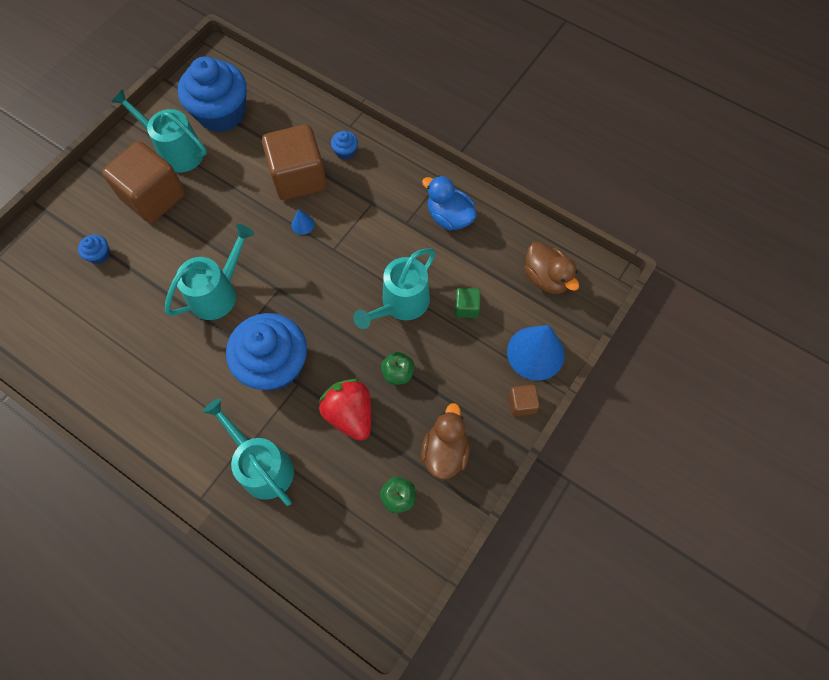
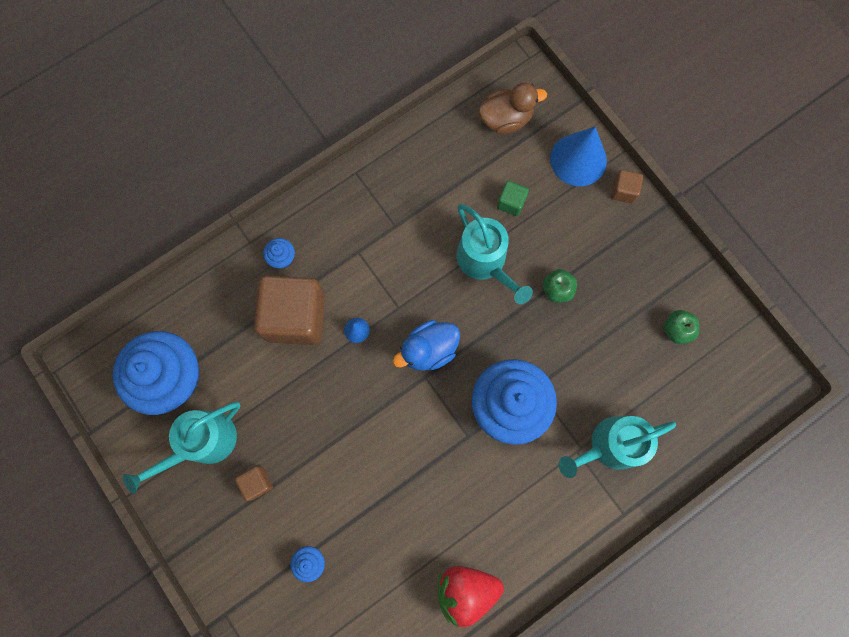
camera: 70 degrees left, 10 degrees up
(154, 197) = (257, 483): brown cube -> brown cube, size x0.44
(218, 293) = (406, 441): turquoise watering can -> none
(350, 414) = (584, 347): red strawberry -> red strawberry (466, 589)
(445, 451) = (647, 274): brown duck -> none
(449, 217) = (405, 182): blue duck -> blue duck (429, 350)

